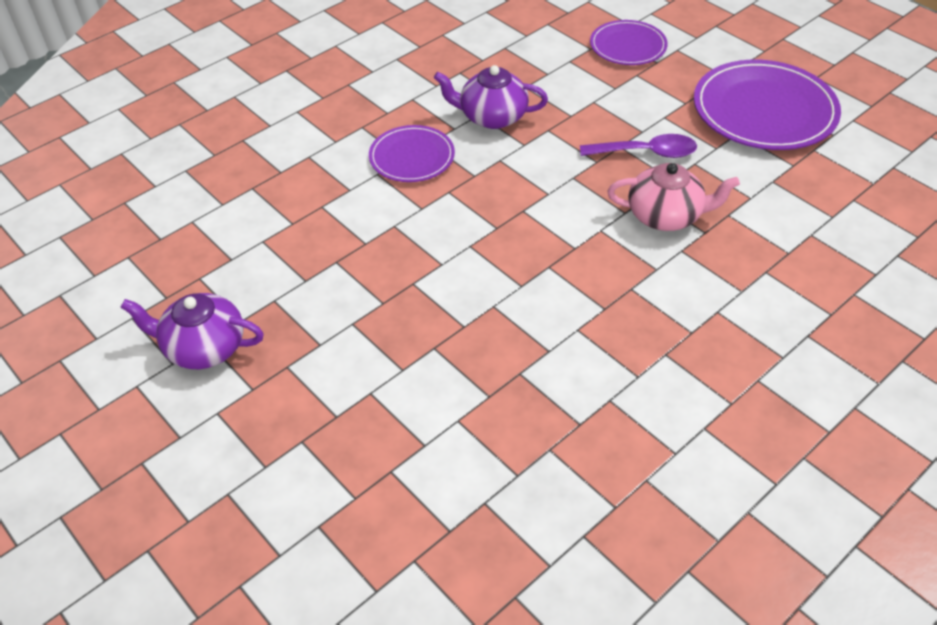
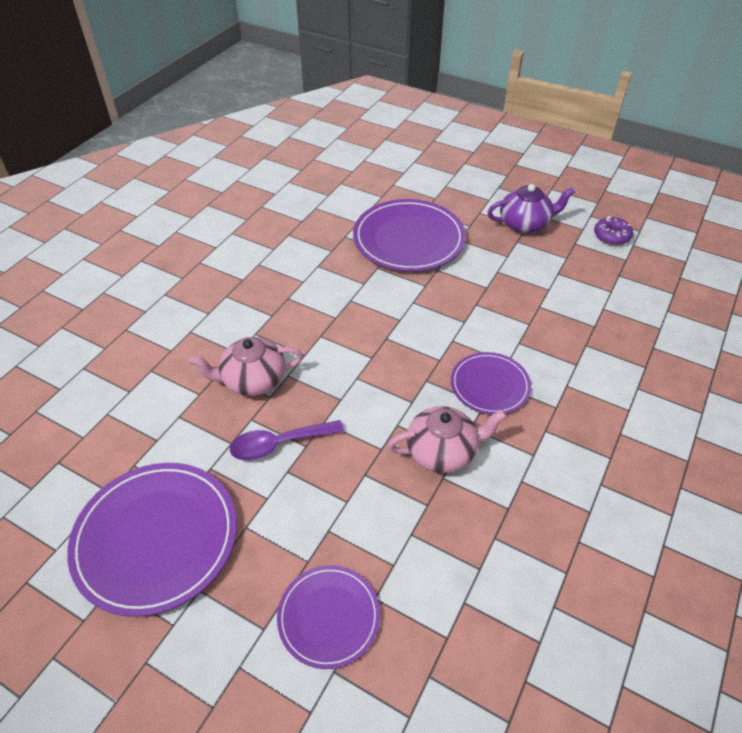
camera: 160 degrees right, 0 degrees up
(106, 296) = (611, 236): none -> purple donut
(393, 364) = (408, 239): none -> purple plate
(492, 117) = (442, 451): purple teapot -> pink teapot

